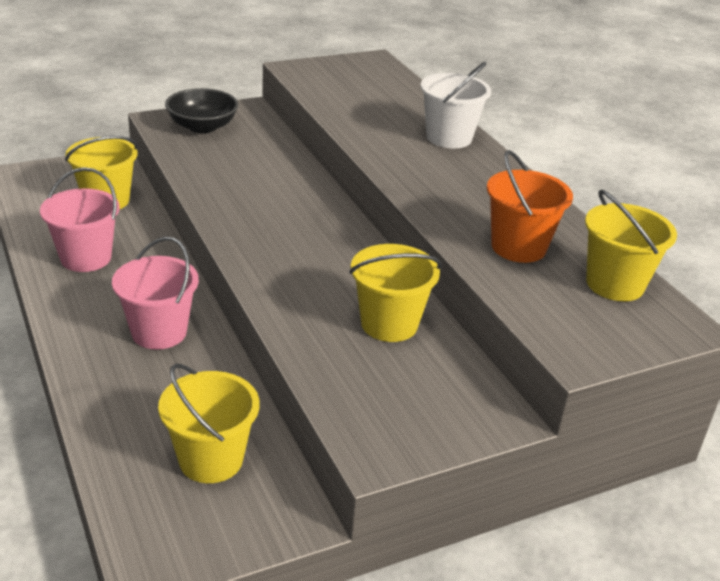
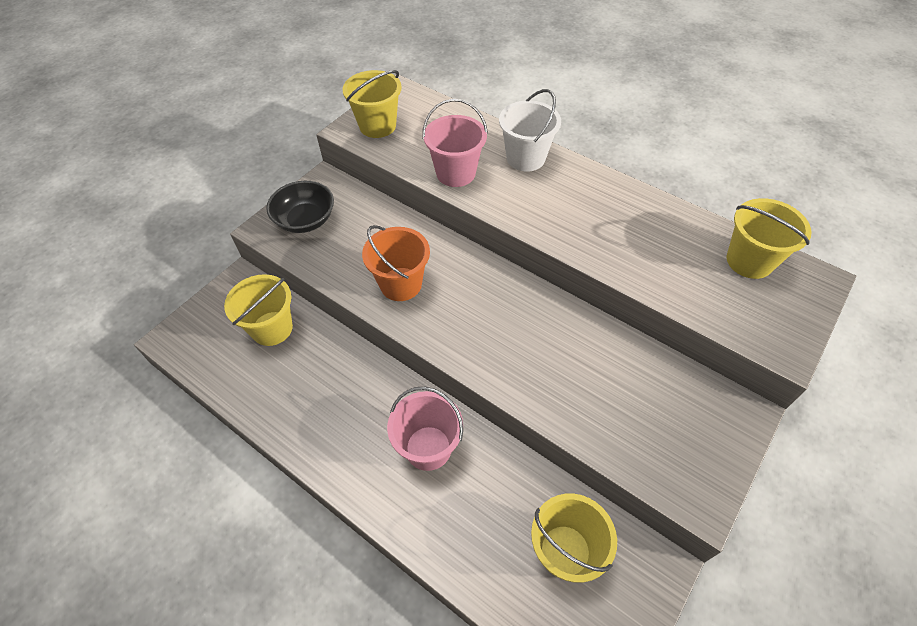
camera: 25 degrees left, 20 degrees up
(86, 258) = (308, 402): pink bucket -> pink bucket (456, 173)
(389, 324) = (609, 365): yellow bucket -> yellow bucket (377, 126)
(518, 247) = (664, 256): orange bucket -> orange bucket (401, 284)

